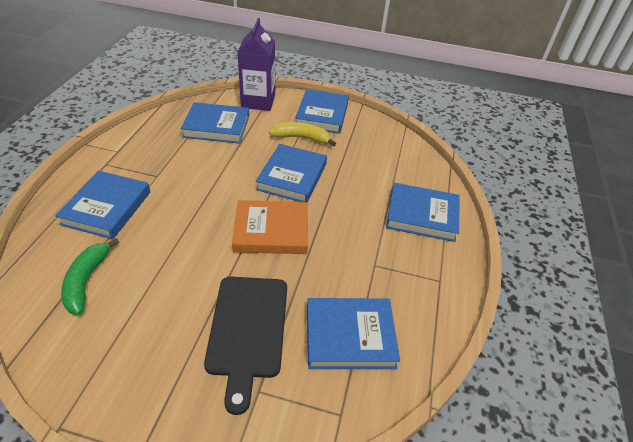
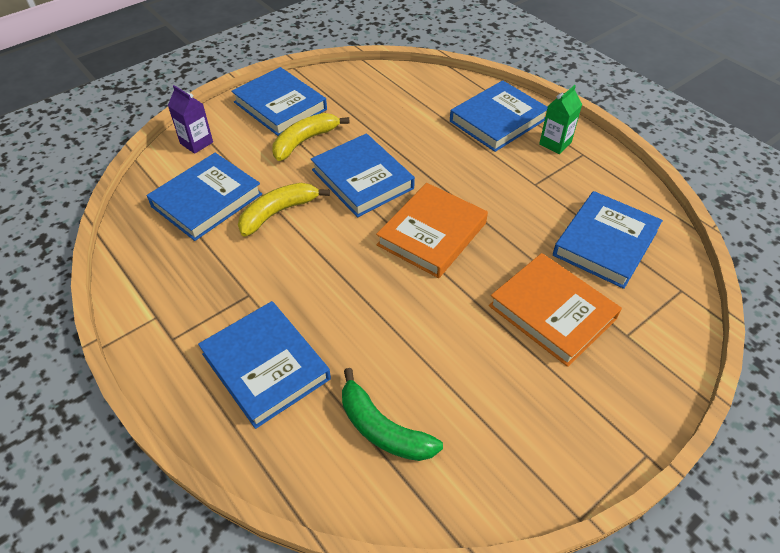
camera: 50 degrees left, 5 degrees up
(230, 156) = (278, 212): none -> yellow banana
(247, 330) = (552, 312): black cutting board -> orange book
(258, 101) = (196, 143): purple carton -> purple carton, size x0.54
(433, 258) = (555, 143): none -> green carton

